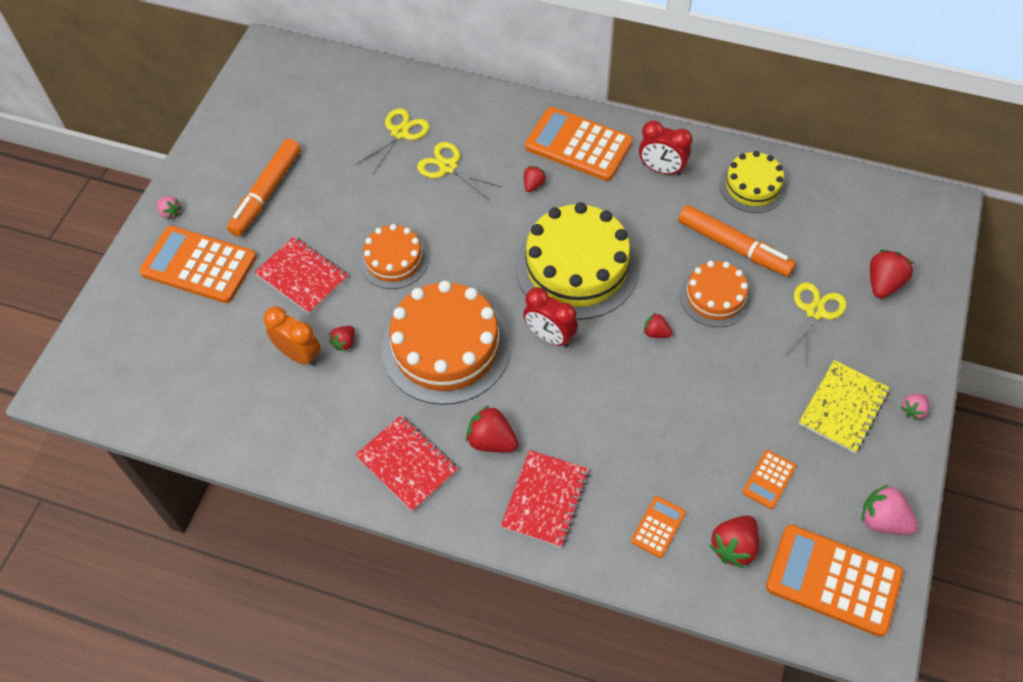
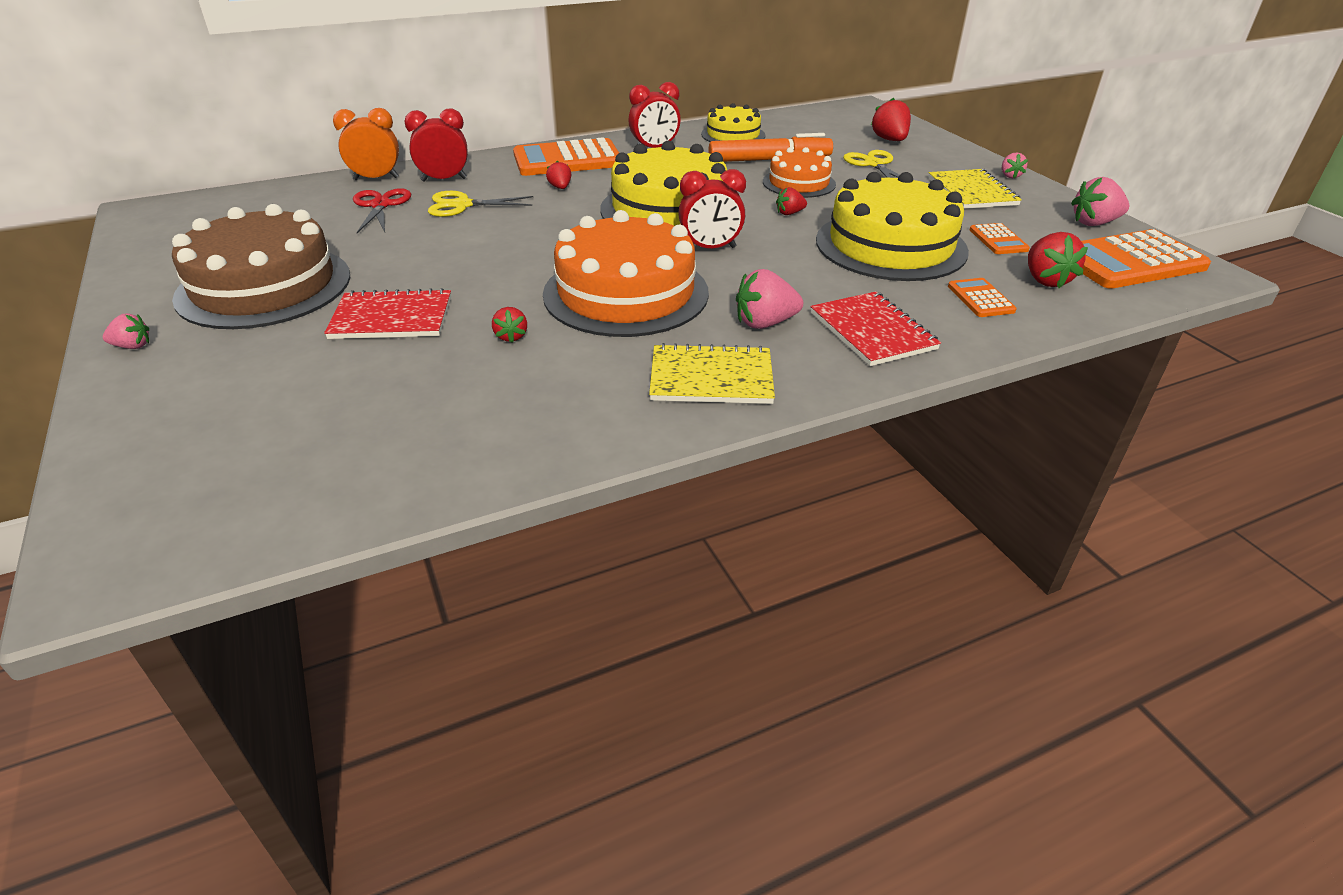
camera: 45 degrees left, 20 degrees down
(199, 265) = (231, 365): orange calculator -> none
(266, 193) = (264, 286): orange marker -> brown cake
(299, 355) = (467, 367): orange clock -> orange clock (376, 178)
(394, 260) = (486, 269): orange cake -> none
(400, 133) = (380, 205): yellow scissors -> red scissors
(407, 464) = (711, 378): red notebook -> yellow notebook
(467, 121) = (444, 179): none -> red clock
(491, 440) = (765, 323): red strawberry -> pink strawberry
(678, 425) = (890, 245): none -> yellow cake

